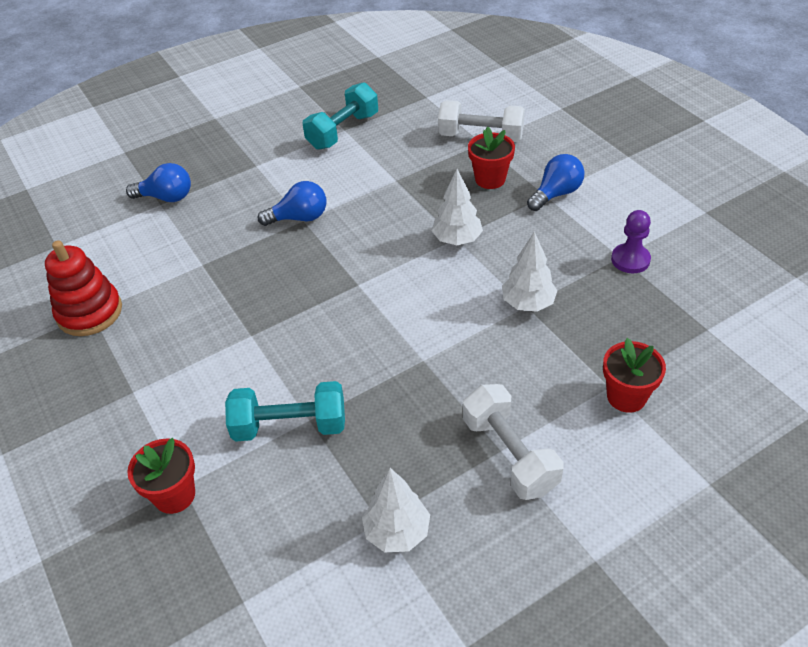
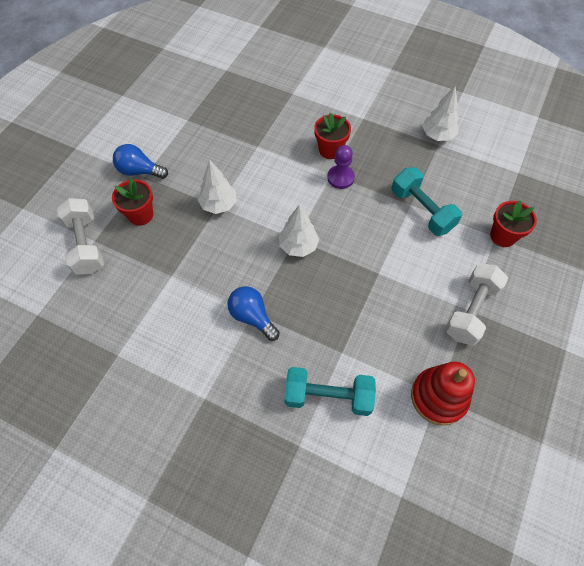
camera: 125 degrees left, 15 degrees up
(166, 197) = (288, 447): blue light bulb -> none
(343, 131) = (120, 354): turquoise dumbbell -> turquoise dumbbell (328, 396)
(509, 455) = (363, 114): white dumbbell -> white dumbbell (471, 311)
(528, 303) = (255, 146): white tree -> white tree (298, 246)
(626, 396) = (295, 85): red flower pot -> red flower pot (330, 150)
(630, 260) = (188, 114): purple pawn -> purple pawn (340, 178)

